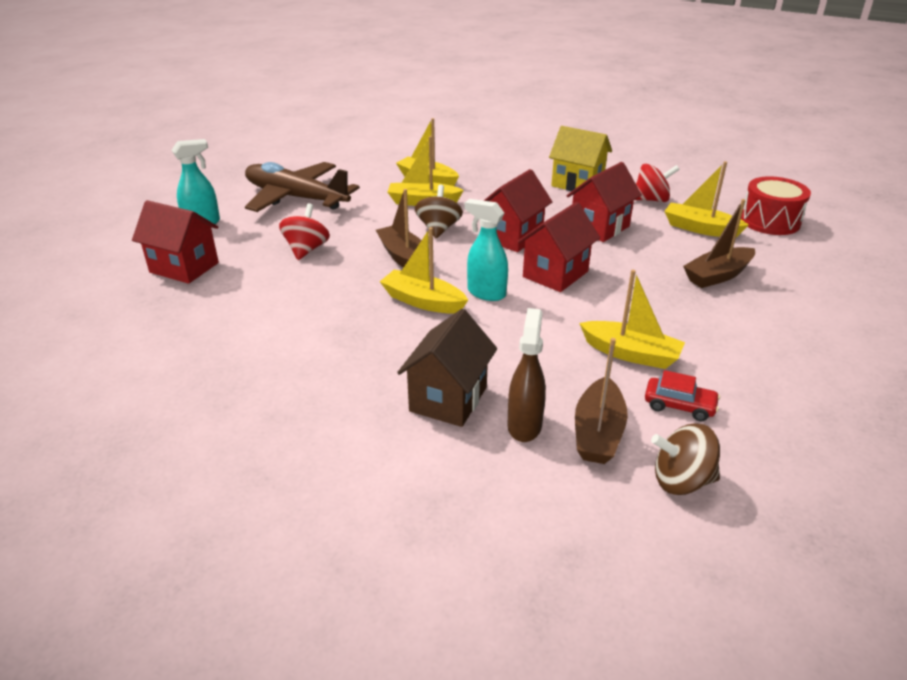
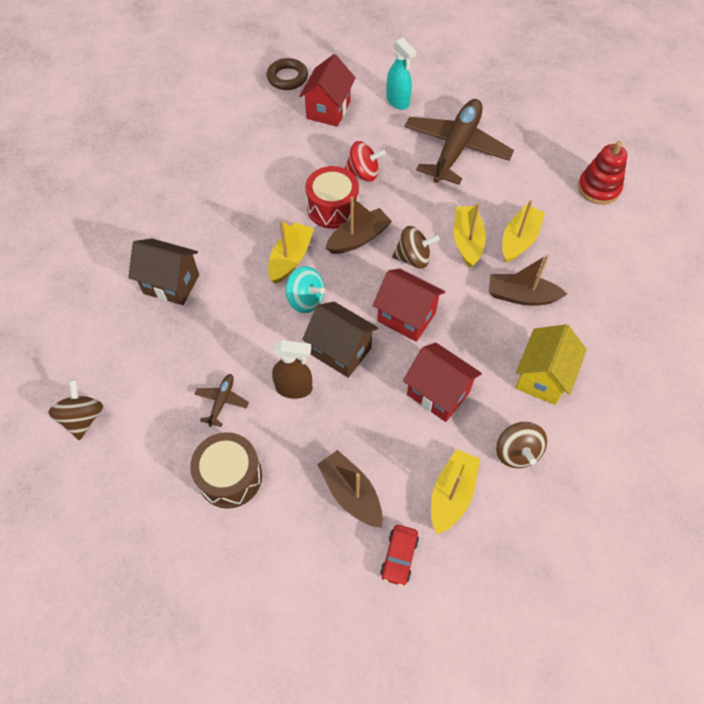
camera: 85 degrees right, 25 degrees up
(96, 296) = (287, 78): none -> brown ring
(378, 144) = (598, 188): none -> red stacking toy
(486, 293) = (305, 300): turquoise spray bottle -> turquoise spinning top
(524, 425) = (142, 328): brown spray bottle -> brown spray bottle (294, 388)
(555, 274) = (341, 351): red house -> brown house
(598, 432) = (132, 372): brown boat -> brown boat (521, 296)
(630, 354) = (222, 401): yellow boat -> brown plane
(651, 200) = (516, 452): red spinning top -> brown spinning top
(679, 406) = (157, 428): red car -> red car (399, 557)
(726, 348) = (230, 477): none -> brown drum
(770, 221) = (484, 579): red drum -> red drum (333, 208)

